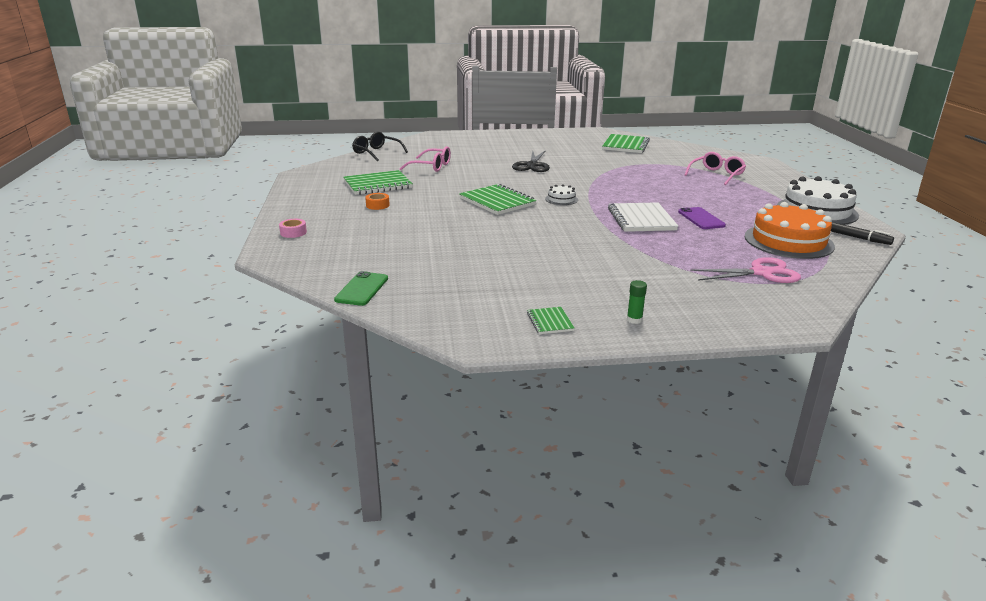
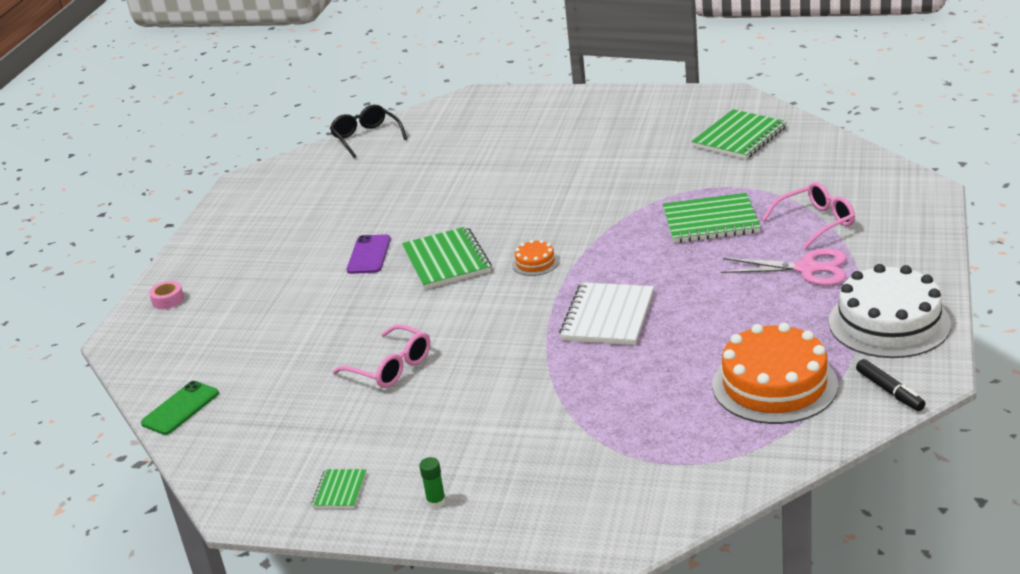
camera: 25 degrees right, 5 degrees up
(377, 185) = (321, 211): green notebook -> green notebook (710, 221)
(377, 205) = (294, 255): orange tape -> none
(431, 166) = (416, 175): pink glasses -> pink glasses (391, 367)
(532, 165) = (556, 180): black scissors -> none
(561, 199) = (535, 262): white cake -> orange cake
(701, 219) = (694, 323): purple phone -> purple phone (369, 255)
(761, 273) = (671, 443): pink scissors -> pink scissors (806, 269)

